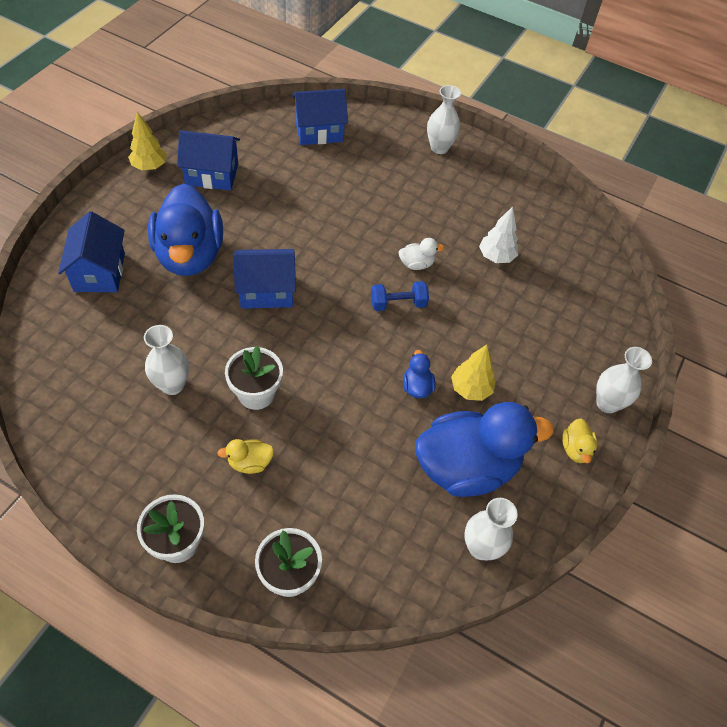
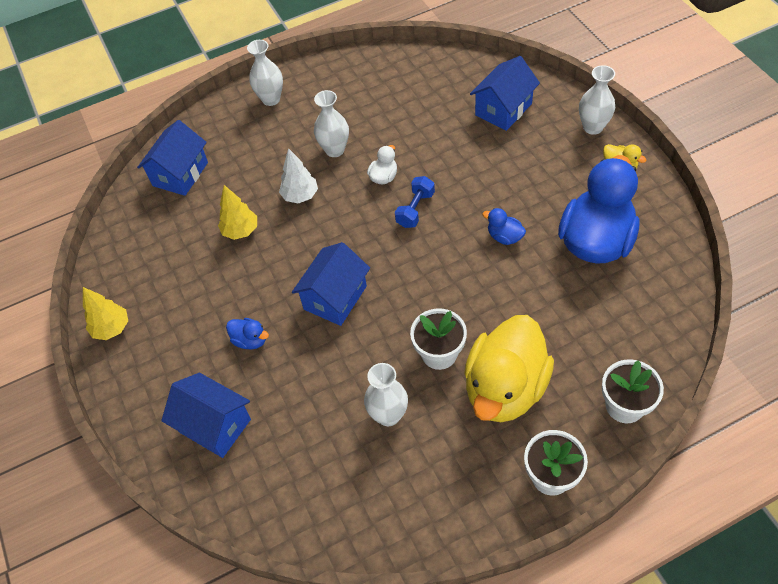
camera: 45 degrees left, 0 degrees up
(190, 255) = (250, 340): blue duck -> blue duck, size x0.41
(212, 174) = (164, 281): blue house -> blue house (503, 109)
(250, 463) = (505, 388): yellow duck -> yellow duck, size x2.45
(470, 389) = (528, 203): yellow tree -> yellow tree (241, 231)
(481, 547) = (667, 267): white vase -> white vase (335, 150)
(496, 257) = (414, 121): white tree -> white tree (300, 196)

